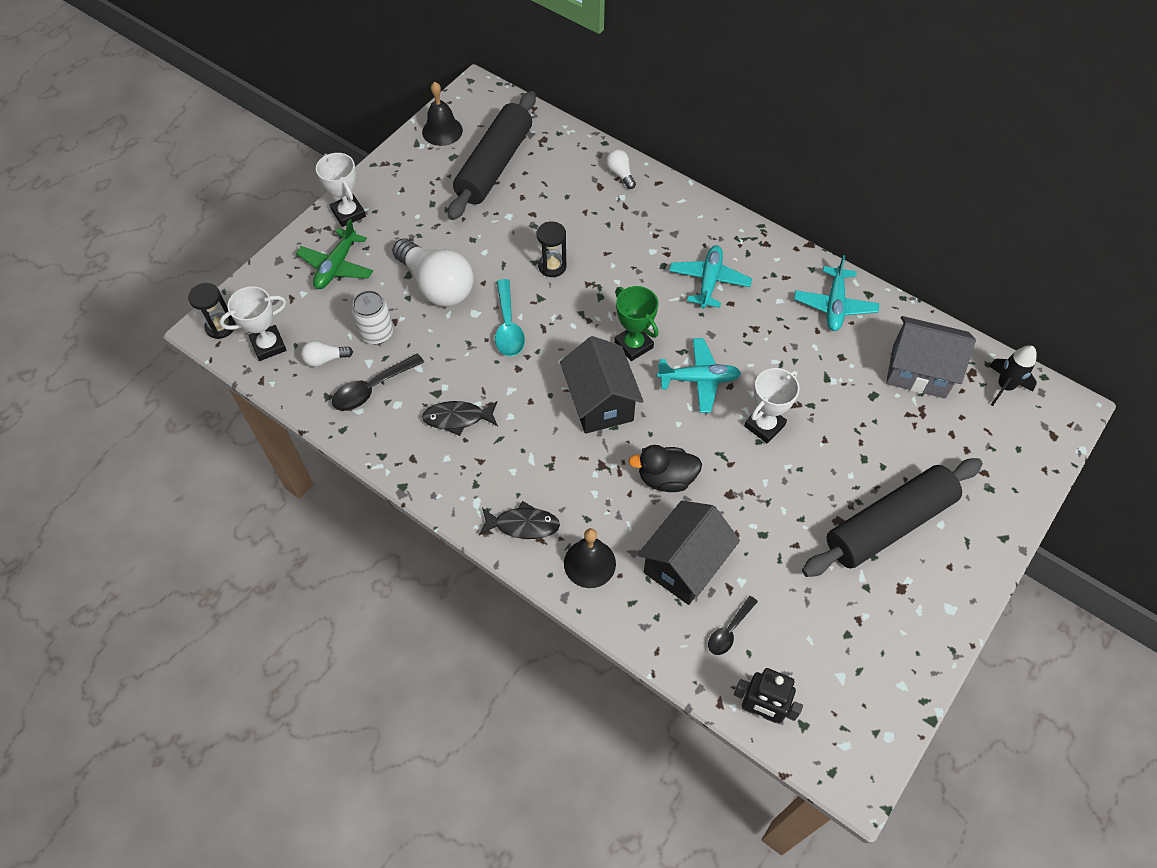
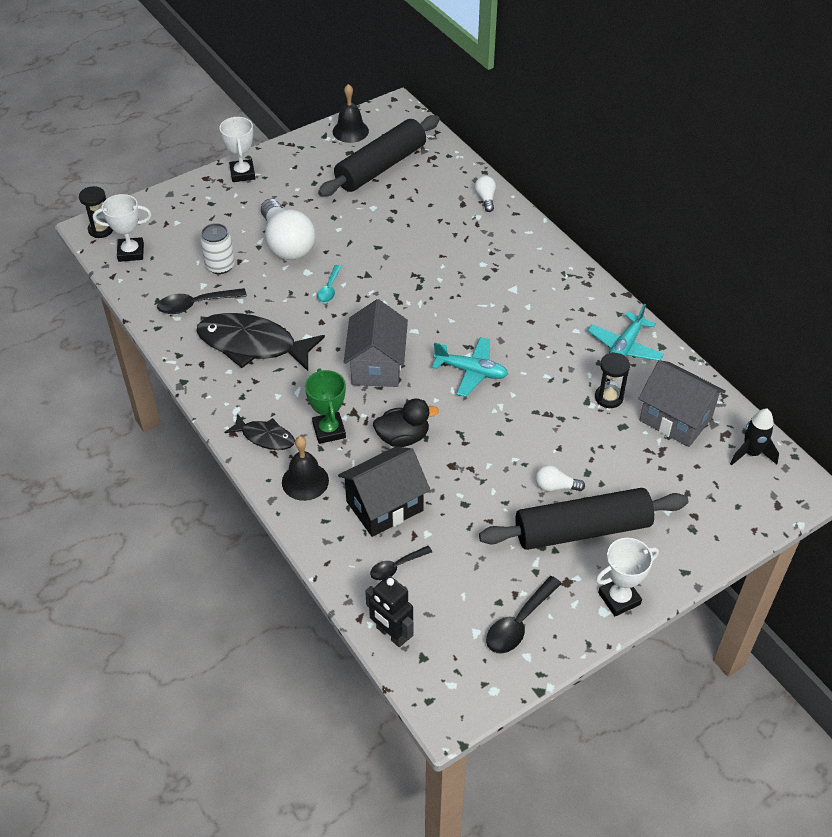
camera: 20 degrees right, 10 degrees down
(325, 359) = (170, 274): white light bulb -> white light bulb (555, 486)
(336, 266) = (213, 209): green plane -> none
(457, 418) = (252, 345): black fish -> black fish, size x1.90
(508, 326) = (329, 289): turquoise spoon -> turquoise spoon, size x0.65
(552, 266) = (390, 254): black hourglass -> black hourglass (608, 397)
(600, 402) = (377, 365): black house -> grey house
(633, 345) = (428, 330): green trophy -> green trophy (329, 430)
(666, 478) = (403, 437): black duck -> black duck turned 150 degrees clockwise
(709, 281) = (520, 299): turquoise plane -> none
(764, 425) = (510, 422): white trophy -> white trophy (619, 598)
(877, 651) = (519, 623): none -> black spoon

